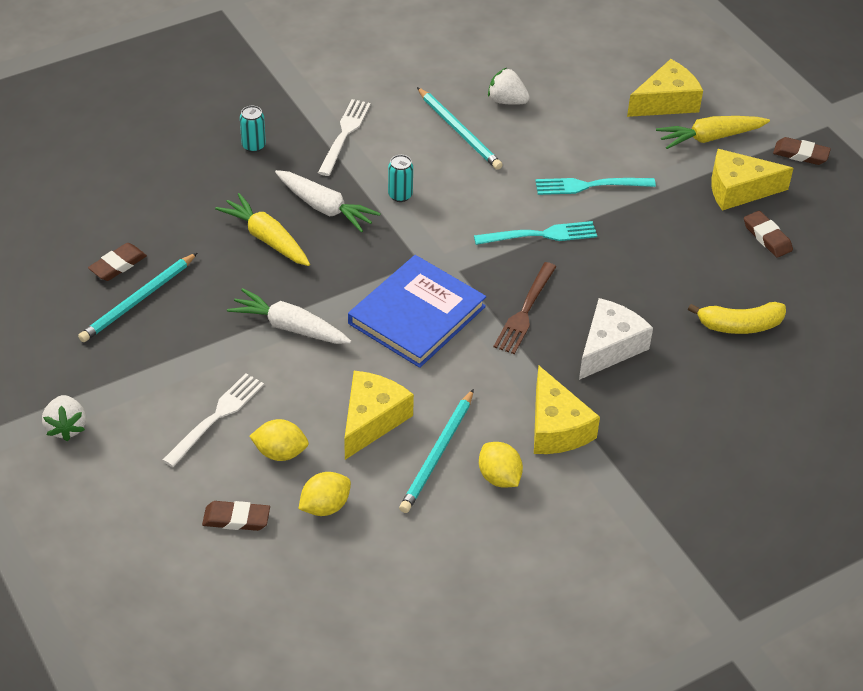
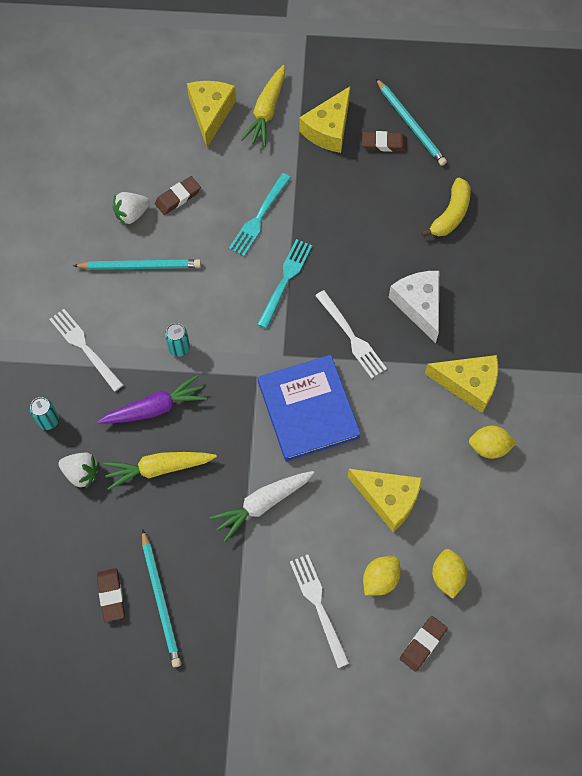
camera: 55 degrees left, 20 degrees up
(66, 427) = (260, 723): white strawberry -> white strawberry (81, 473)
(324, 207) = (154, 408): white carrot -> purple carrot
(372, 420) = (388, 499): yellow cheese -> yellow cheese turned 150 degrees clockwise
(437, 454) = (445, 474): turquoise pencil -> turquoise pencil (411, 124)
(525, 312) = (352, 337): brown fork -> white fork
(801, 154) = (322, 69): brown eraser -> brown eraser (178, 197)

